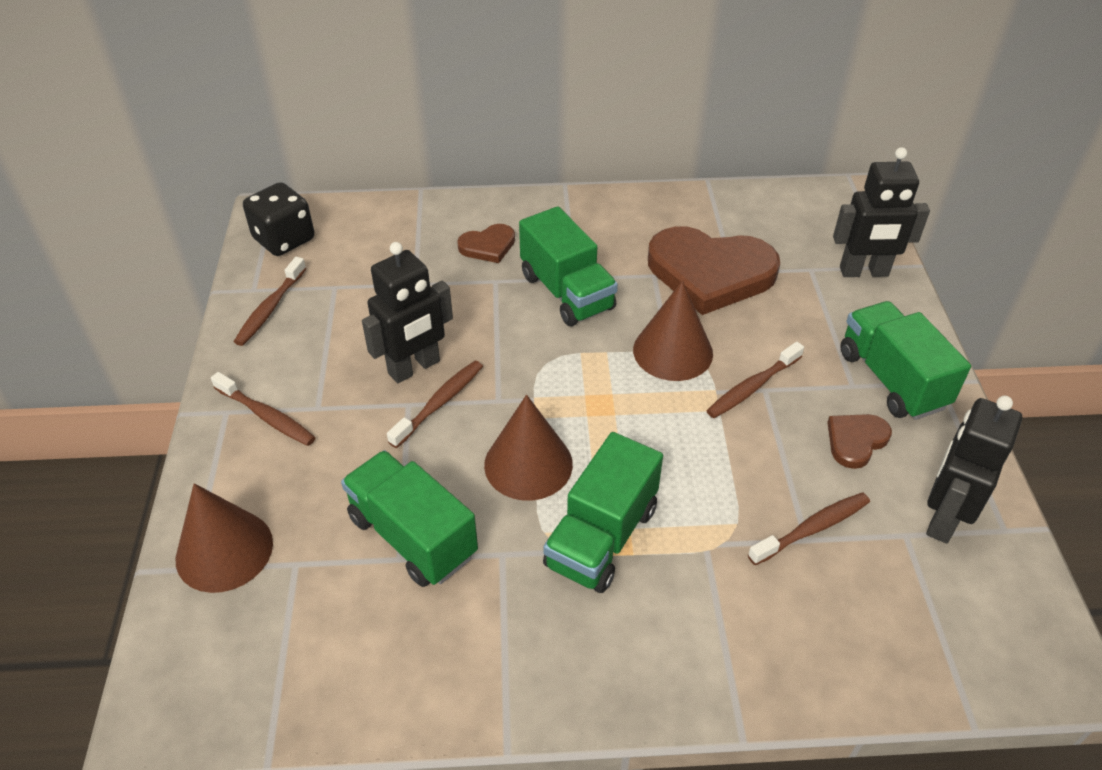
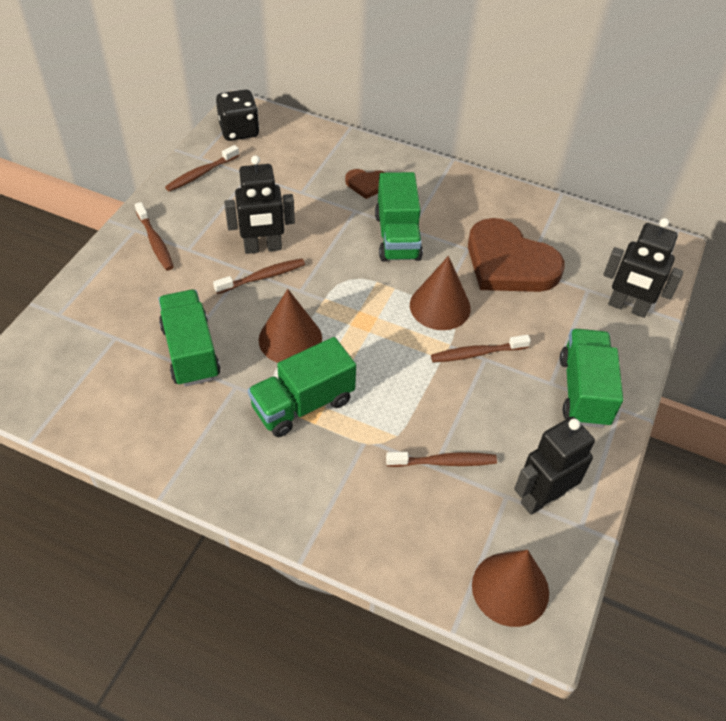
camera: 25 degrees right, 5 degrees up
(224, 550) = (82, 312): brown cone -> brown cone (510, 588)
(856, 441) = (522, 420): brown heart -> none

